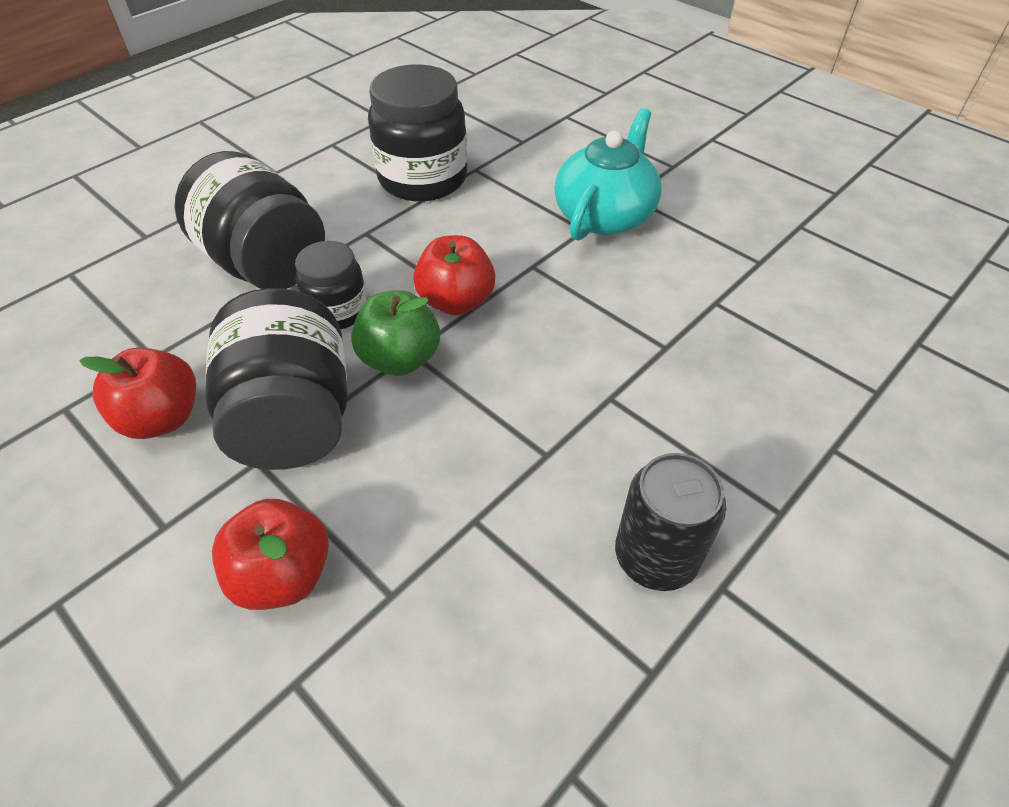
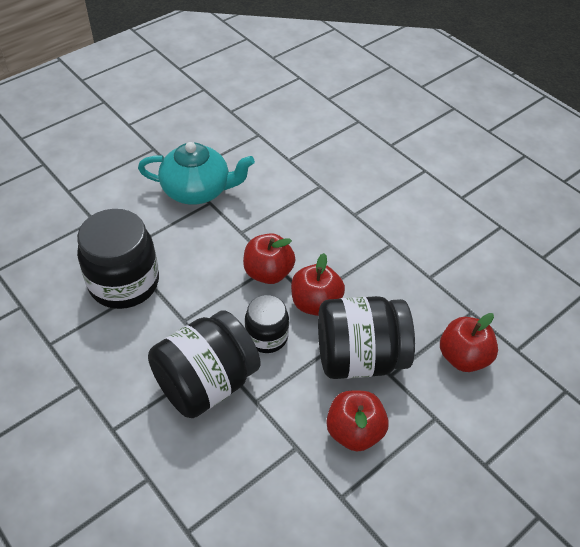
camera: 85 degrees left, 0 degrees up
(400, 359) = (316, 304): green apple -> red apple
(605, 215) = (197, 190): turquoise teapot -> turquoise teapot turned 150 degrees clockwise
(655, 556) = (448, 215): black can -> none

